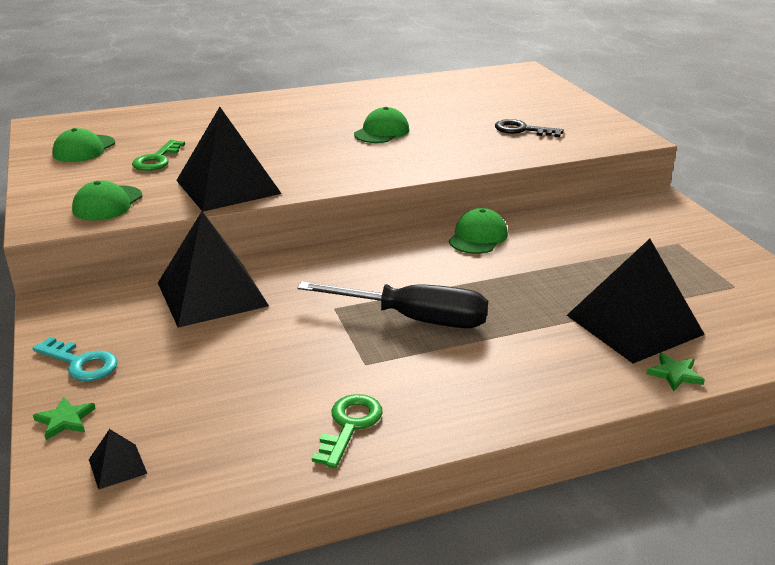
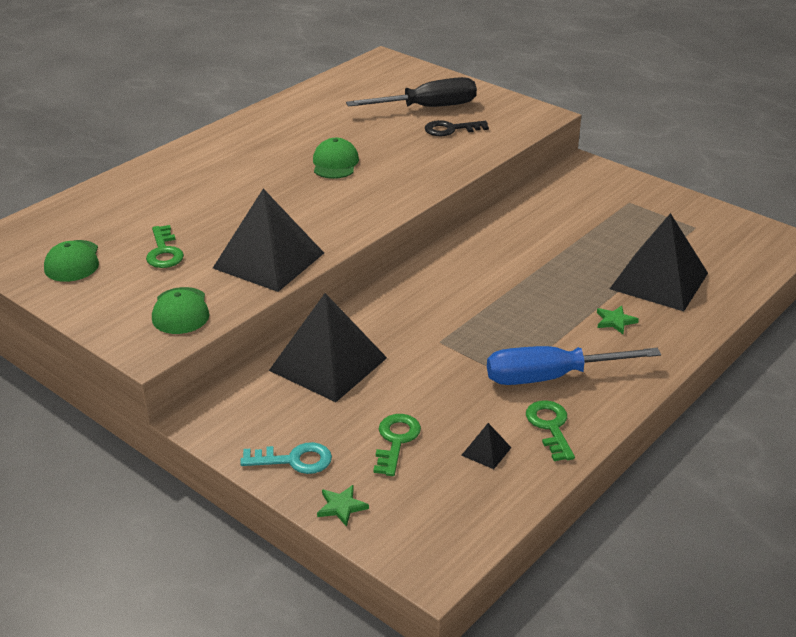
camera: 30 degrees left, 5 degrees up
(117, 466) = (424, 521): black pyramid -> black pyramid (486, 451)
(186, 380) = (396, 440): none -> green key
(407, 378) = (551, 377): none -> blue screwdriver
(414, 319) = (508, 329): black screwdriver -> black screwdriver (427, 107)
(478, 237) = (483, 242): green cap -> none
(675, 374) = (715, 310): green star -> green star (615, 321)

